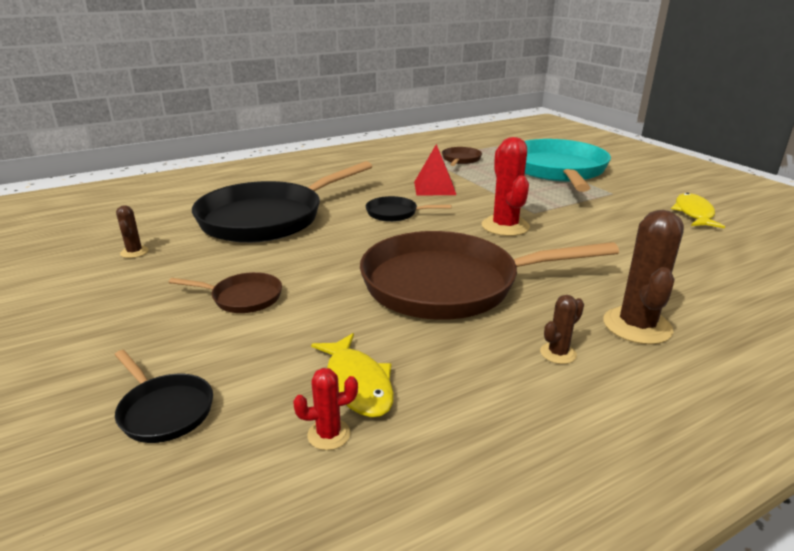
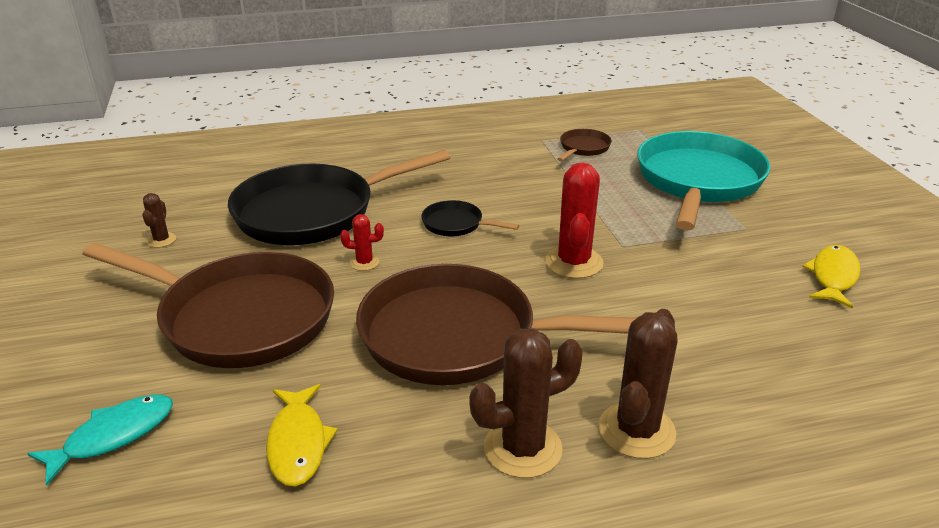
camera: 15 degrees right, 5 degrees up
(164, 410) = (113, 436): black pan -> turquoise fish
(242, 297) = (239, 317): brown pan -> brown pan, size x2.33
(329, 434) = (243, 494): red cactus -> red cactus (364, 263)
(434, 188) = (524, 191): red pyramid -> none
(558, 353) = (522, 448): brown cactus -> brown cactus, size x1.98

